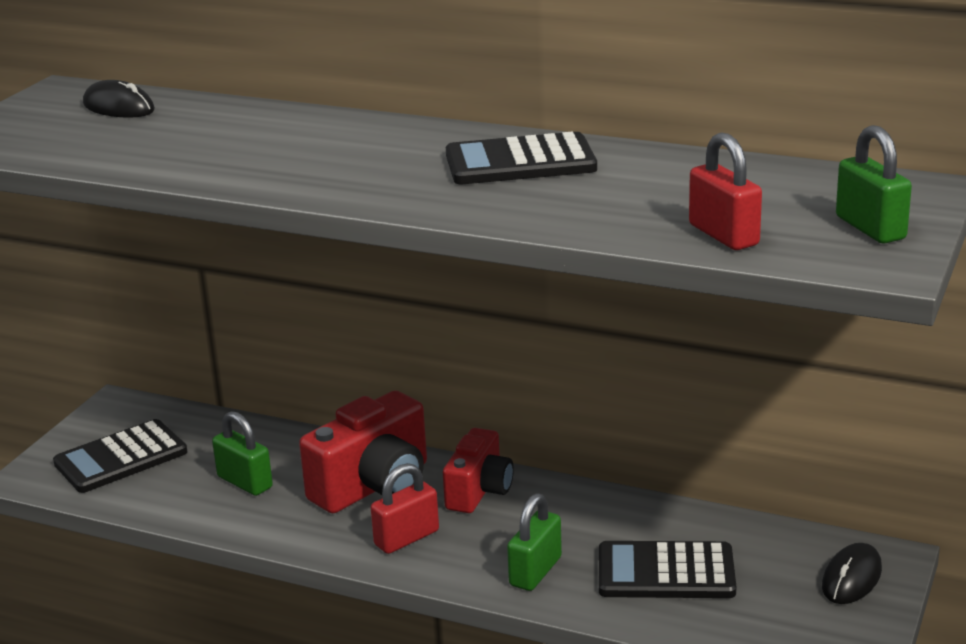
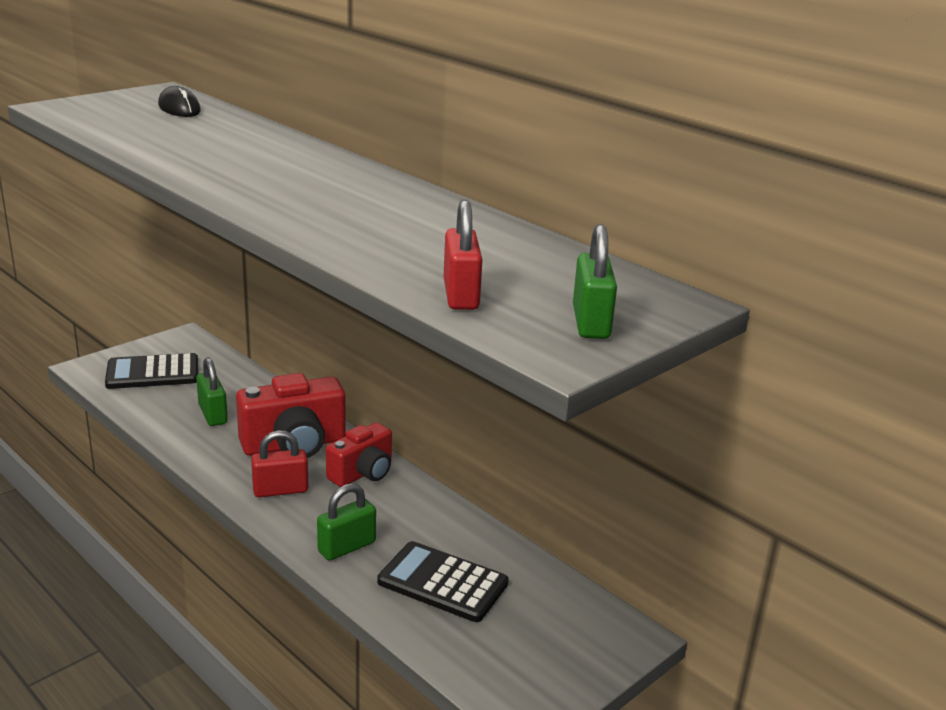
camera: 20 degrees right, 0 degrees up
(520, 162) = (387, 204): black calculator -> none
(851, 578) = (587, 642): black mouse -> none

